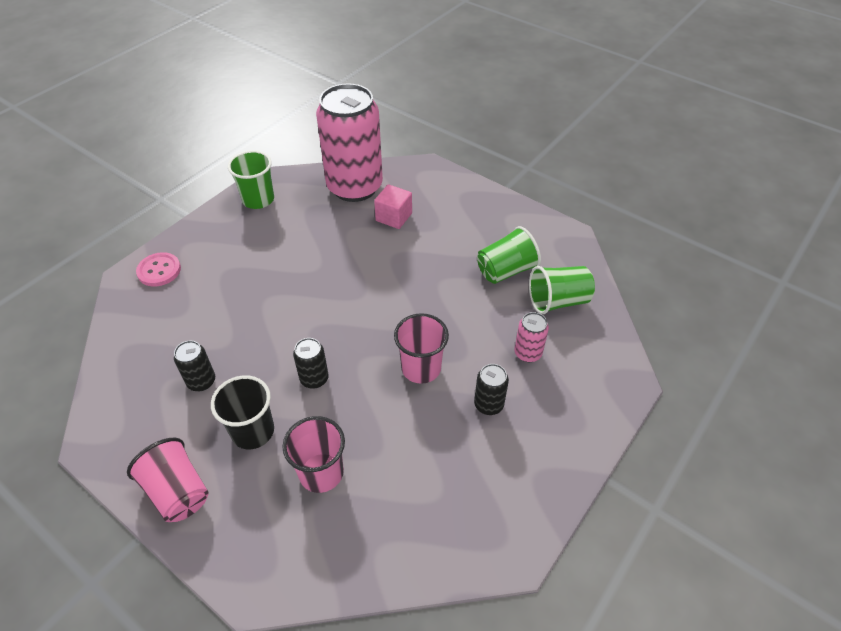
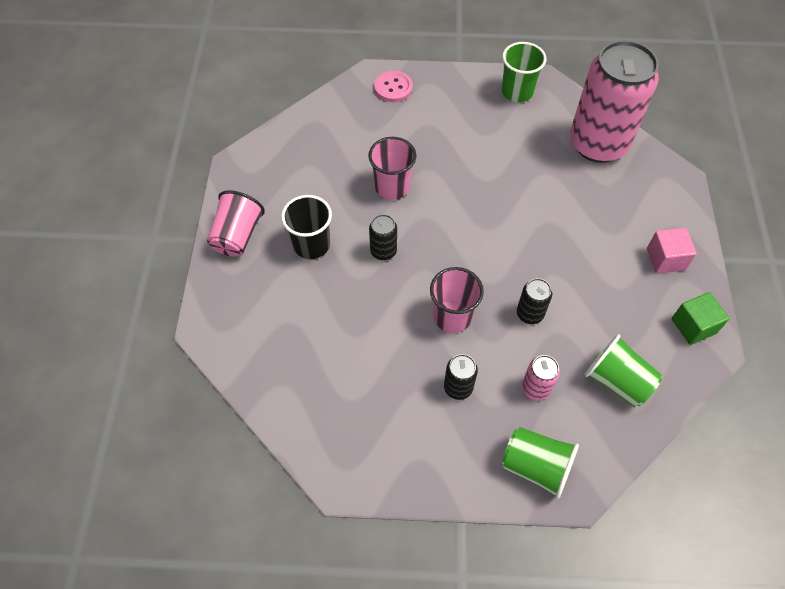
camera: 55 degrees right, 10 degrees up
(201, 381) = (325, 185): black can -> black can (530, 314)
(321, 473) = (312, 309): pink cup -> pink cup (392, 187)
(394, 217) = (592, 194): pink cube -> pink cube (665, 259)
(506, 271) = (613, 318): green cup -> green cup (536, 467)
(546, 234) = (693, 326): none -> green cube

